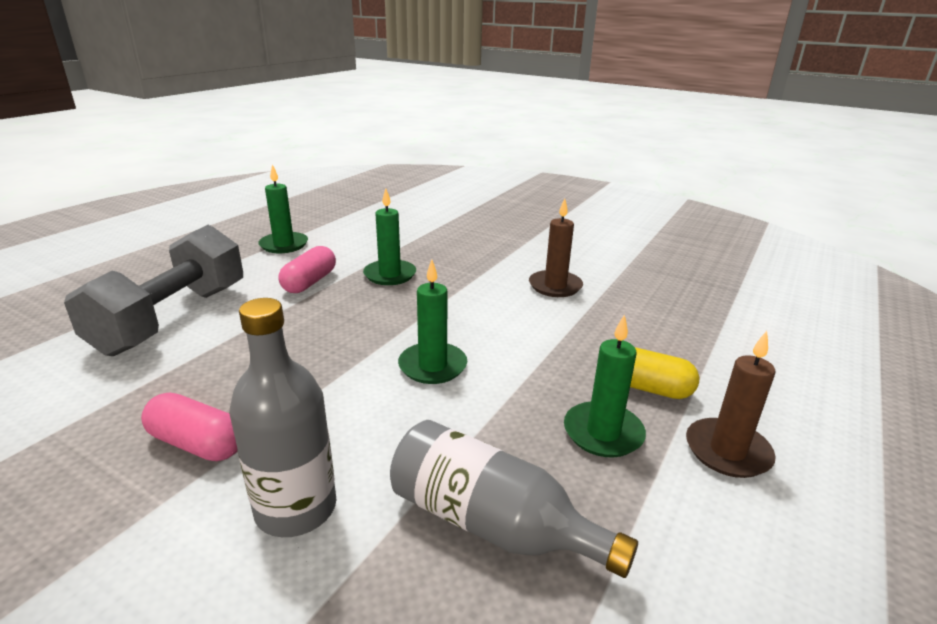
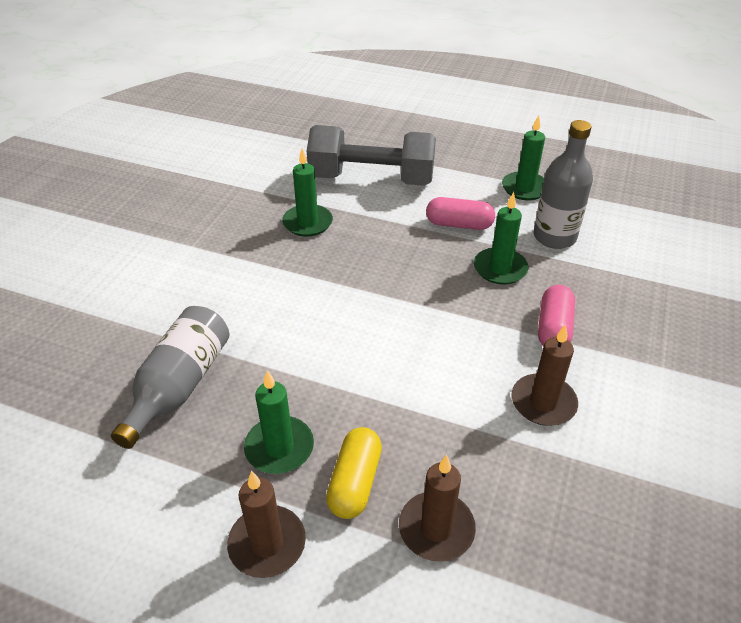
camera: 80 degrees right, 15 degrees up
(197, 443) = (239, 240): pink capsule -> pink capsule (553, 328)
(296, 508) = (189, 296): grey bottle -> grey bottle (554, 237)
(432, 366) = (349, 327): green candle -> green candle (307, 223)
(684, 351) = (436, 528): none -> brown candle

